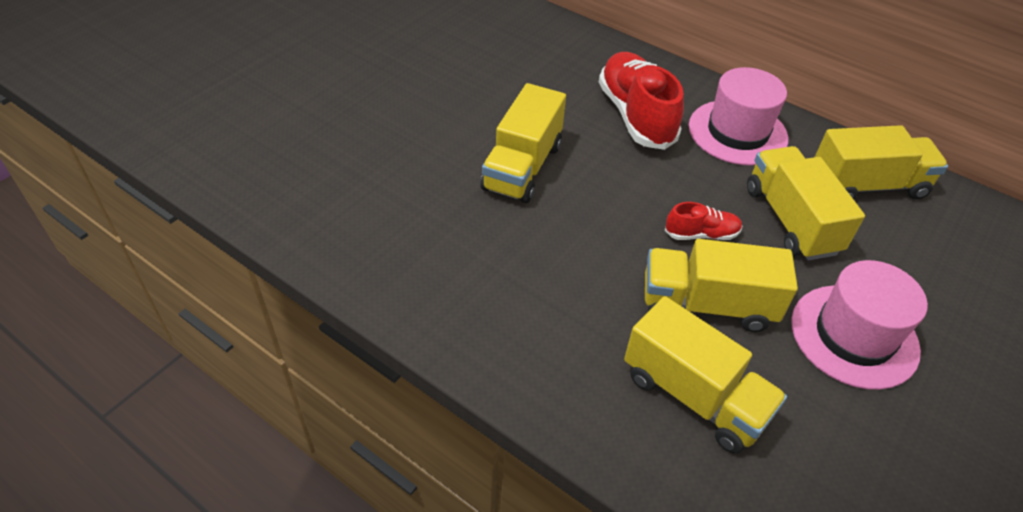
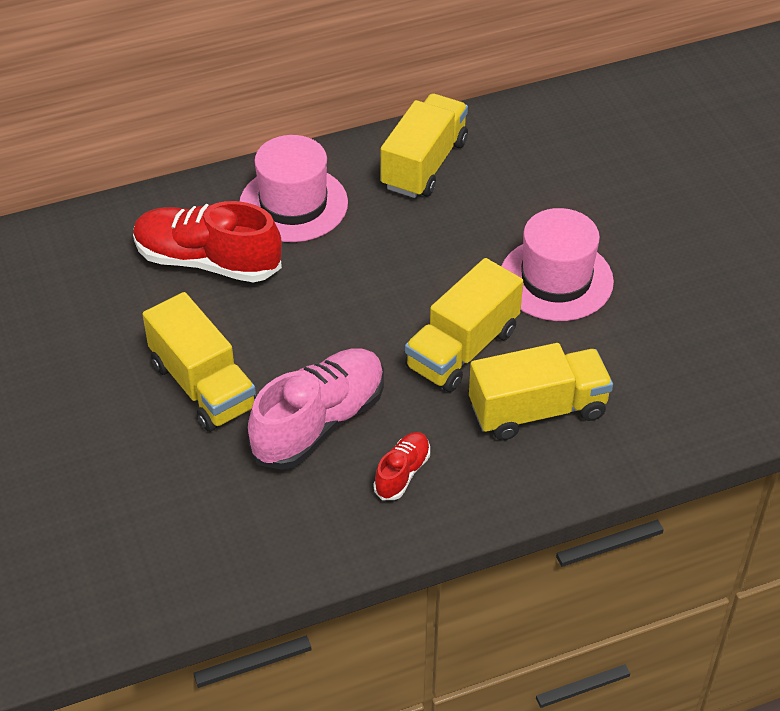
camera: 55 degrees left, 0 degrees up
(545, 248) = (319, 423): none -> pink shoe
(701, 234) = (389, 306): red shoe -> red shoe (402, 473)
(790, 220) = (421, 238): yellow truck -> none

